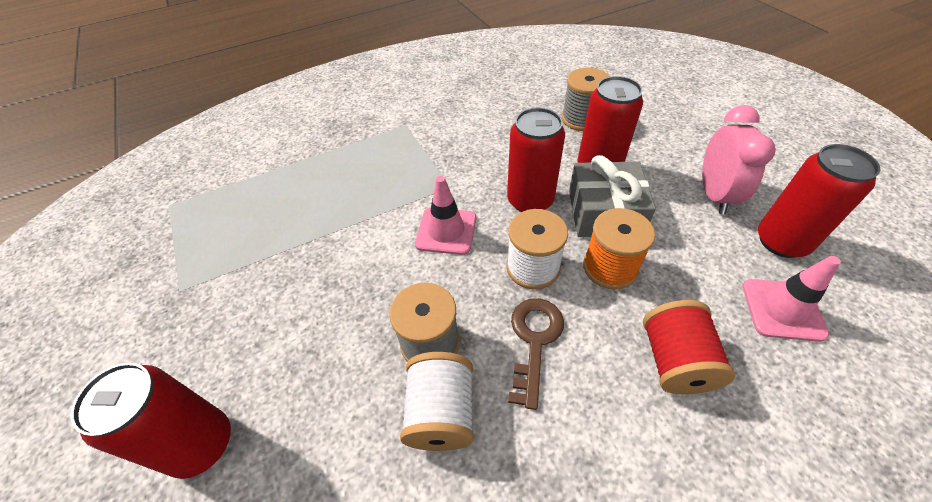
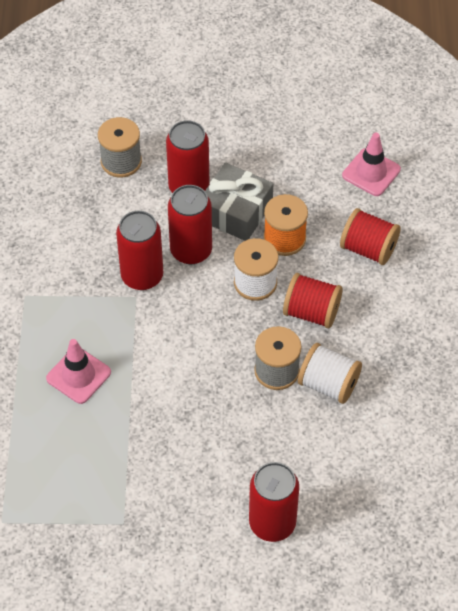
camera: 65 degrees left, 5 degrees up
(446, 231) = (184, 320): pink traffic cone -> pink traffic cone (78, 375)
(534, 341) = (311, 312): brown key -> red spool
(714, 195) = (265, 136): pink clock -> none
(781, 241) = (327, 132): red can -> red can (142, 276)

